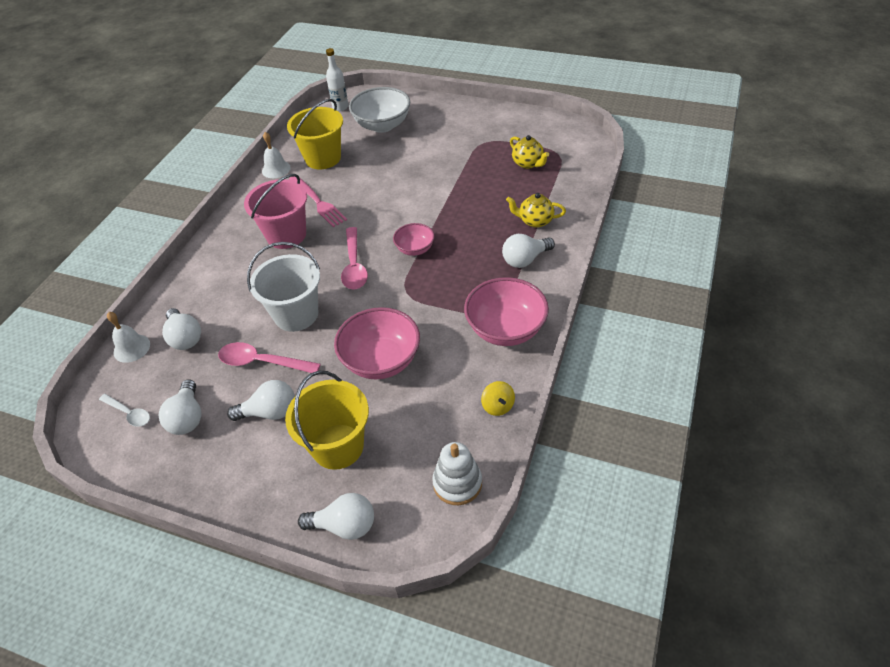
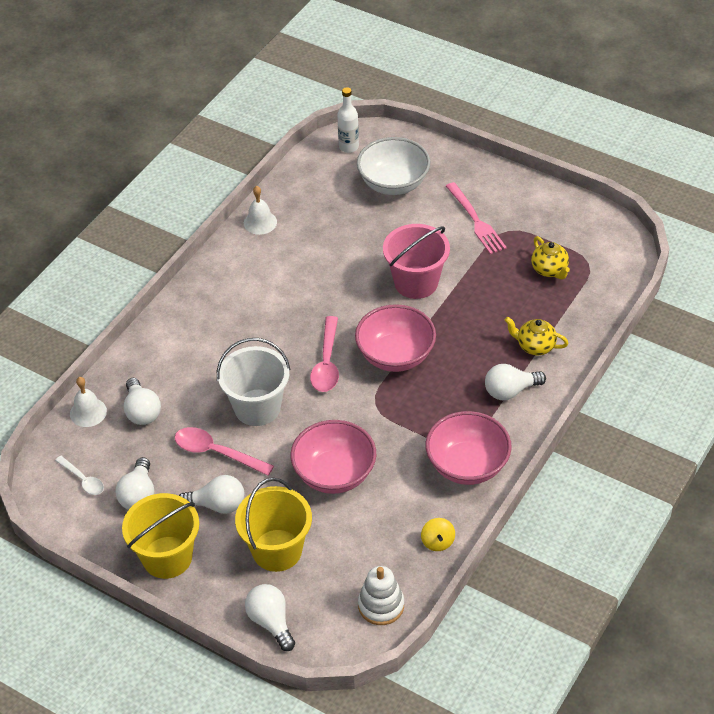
camera: 10 degrees right, 0 degrees up
(286, 235) = (260, 311): pink bucket -> pink bucket (416, 282)
(318, 202) = (301, 276): pink fork -> pink fork (476, 221)
(323, 158) = (316, 217): yellow bucket -> yellow bucket (167, 557)
(344, 525) = (271, 622): white light bulb -> white light bulb turned 135 degrees counterclockwise
(415, 249) = (395, 355): pink bowl -> pink bowl, size x1.77

